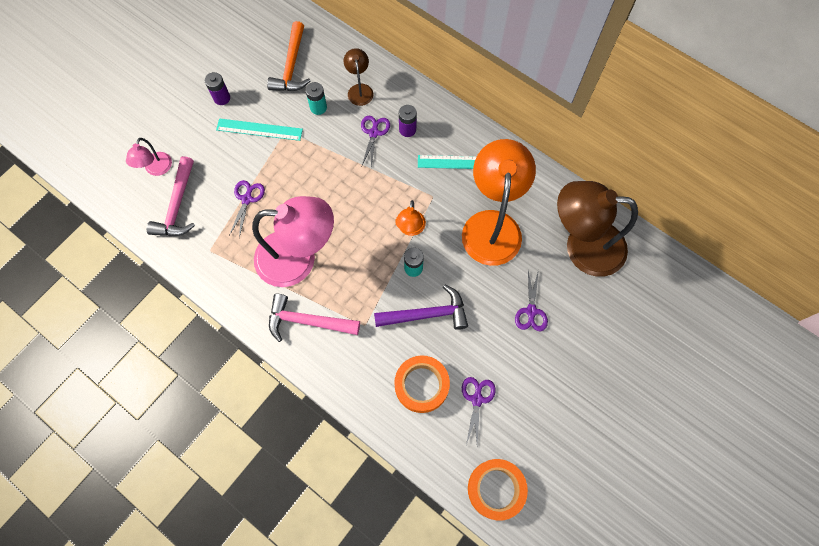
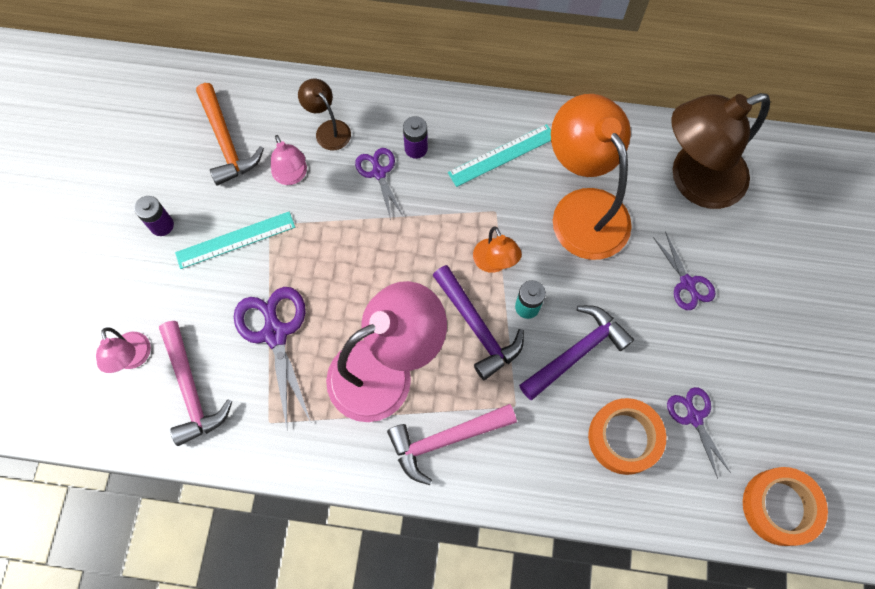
camera: 30 degrees left, 0 degrees up
(247, 199) = (275, 333): purple scissors -> purple scissors, size x1.68
(318, 107) = (292, 176): turquoise battery -> pink lamp
(373, 264) = (477, 328): none -> purple hammer

